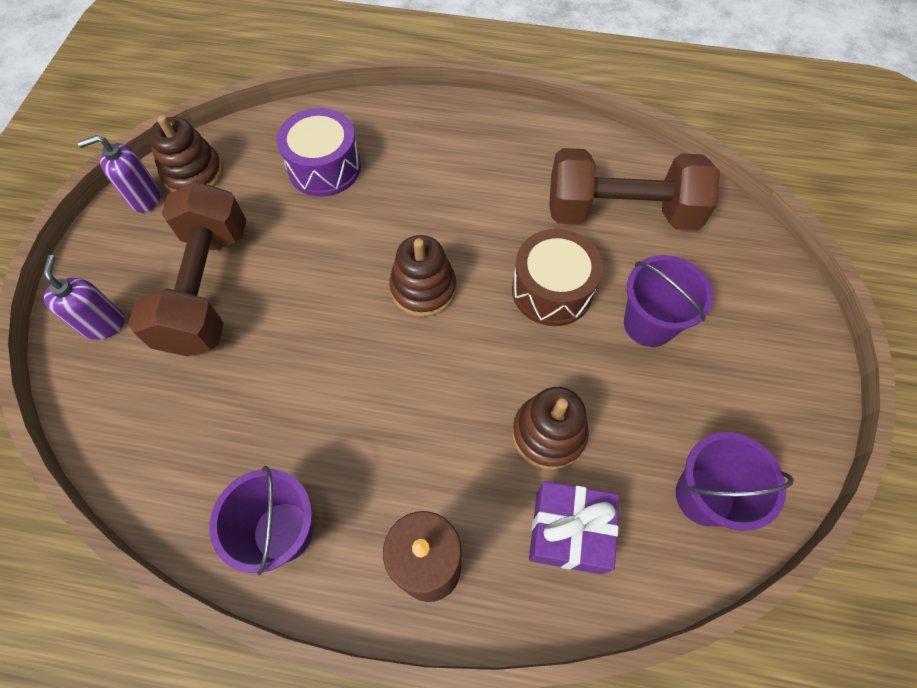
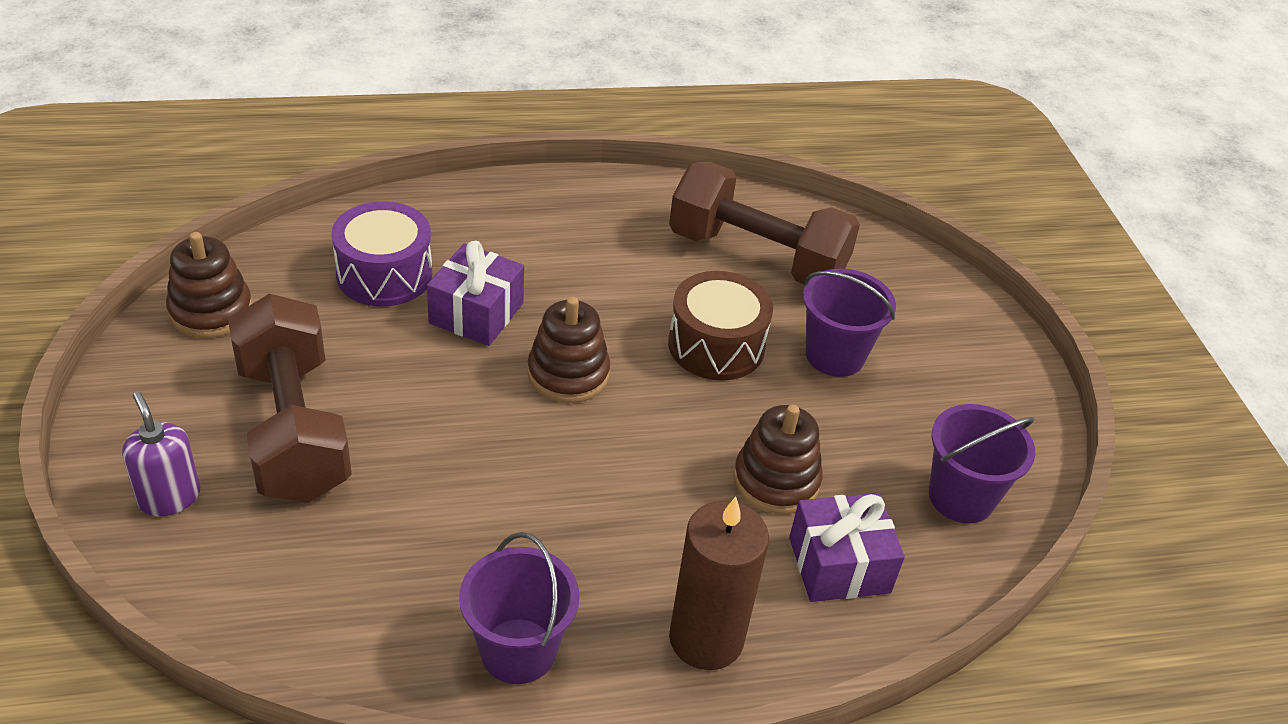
camera: 25 degrees left, 20 degrees down
(144, 198) = (155, 350): purple soap dispenser -> none
(377, 217) = (476, 313): none -> purple gift
(621, 212) = (757, 257): brown dumbbell -> brown dumbbell turned 45 degrees clockwise

